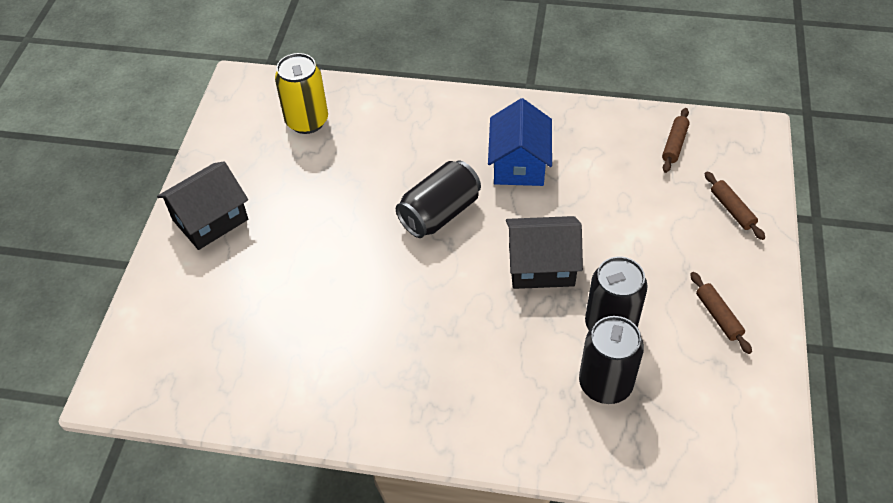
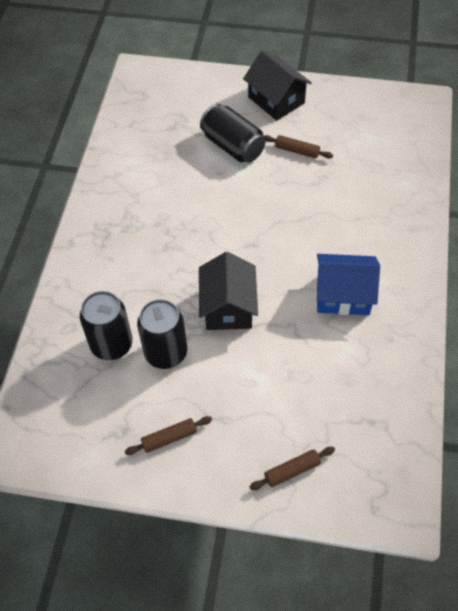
camera: 90 degrees right, 5 degrees up
(307, 121) = (383, 146): yellow can -> none
(439, 213) = (284, 237): black can -> black can (233, 146)
(674, 144) = (377, 429): brown rolling pin -> brown rolling pin (297, 151)

